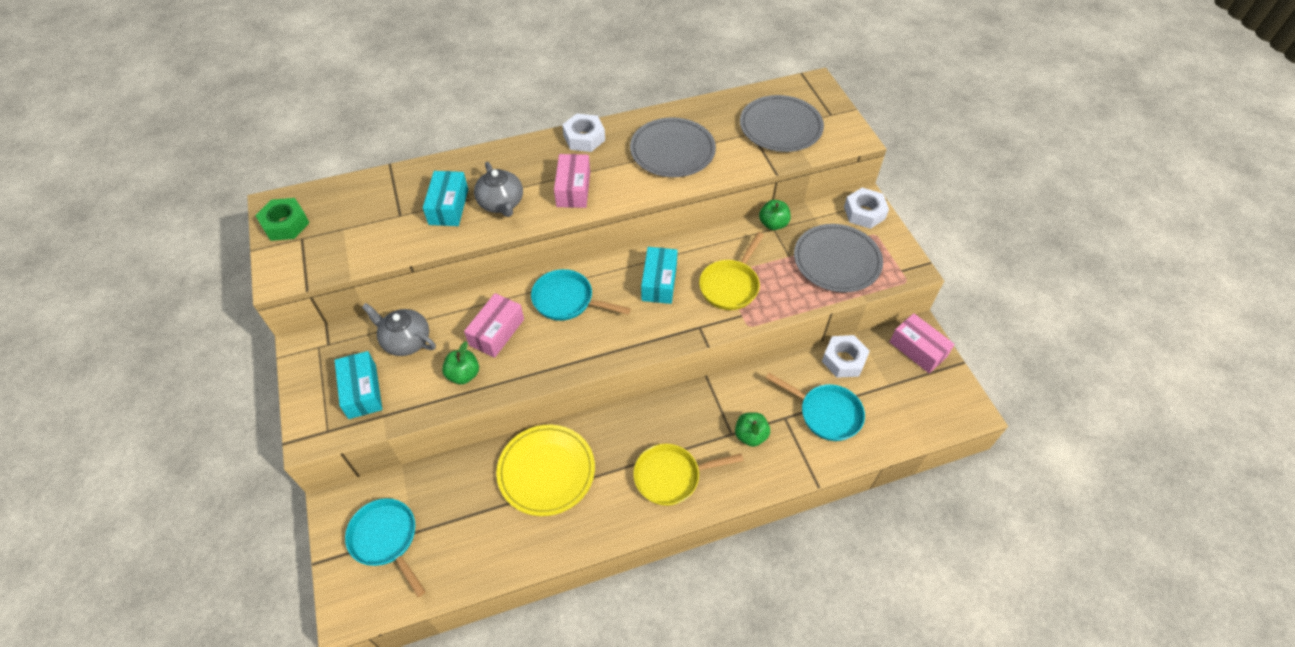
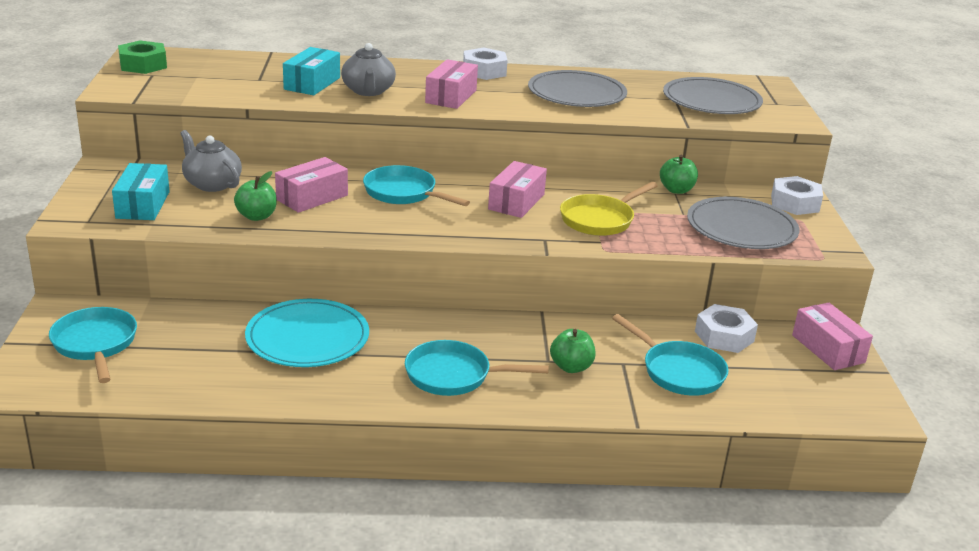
camera: 15 degrees right, 25 degrees down
(546, 471) = (307, 338): yellow plate -> turquoise plate
(659, 282) = (516, 202): turquoise box -> pink box
(671, 476) = (453, 375): yellow pan -> turquoise pan

